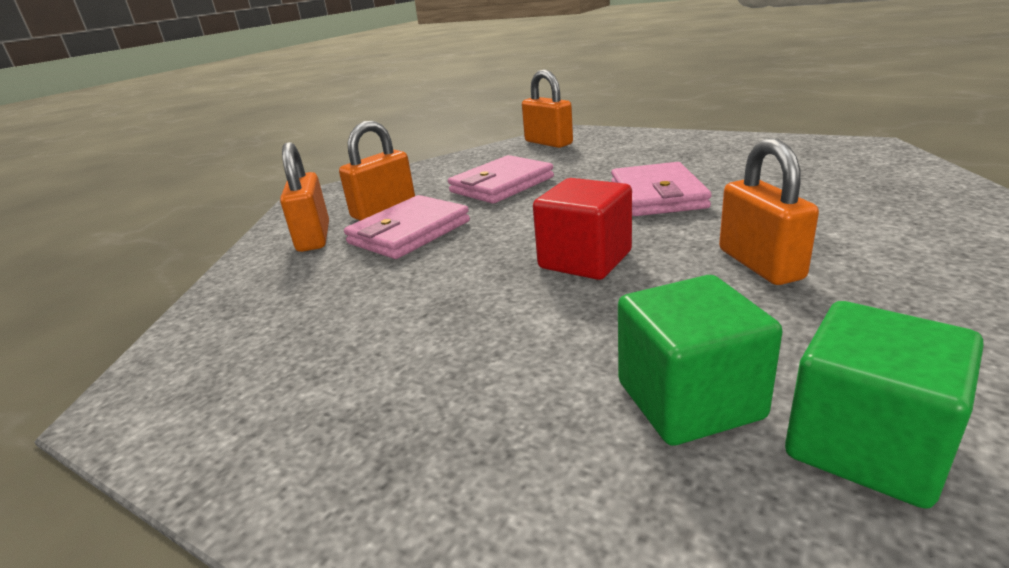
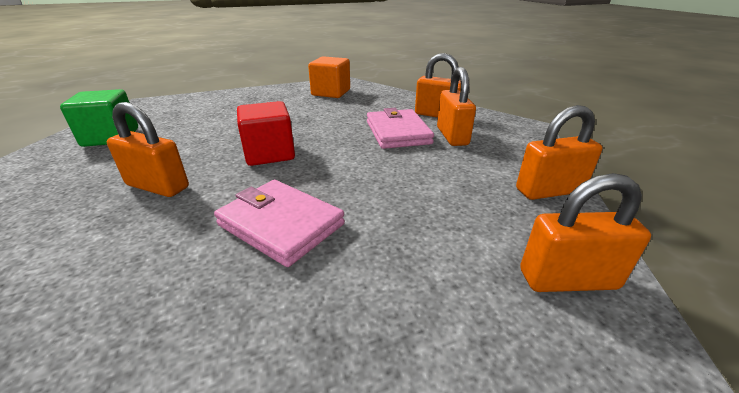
camera: 125 degrees right, 5 degrees up
(250, 369) = (331, 92): none -> orange cube
(454, 162) = (549, 190): none -> orange padlock
(502, 185) = (435, 183): pink wallet -> none
(689, 400) = (175, 128): green cube -> none

